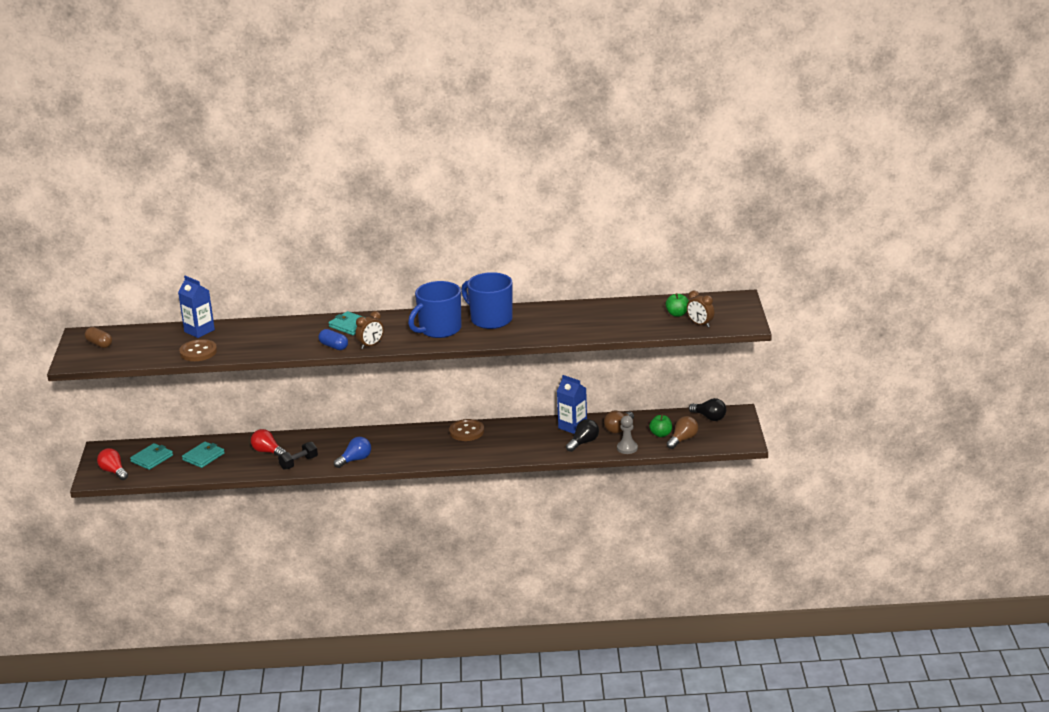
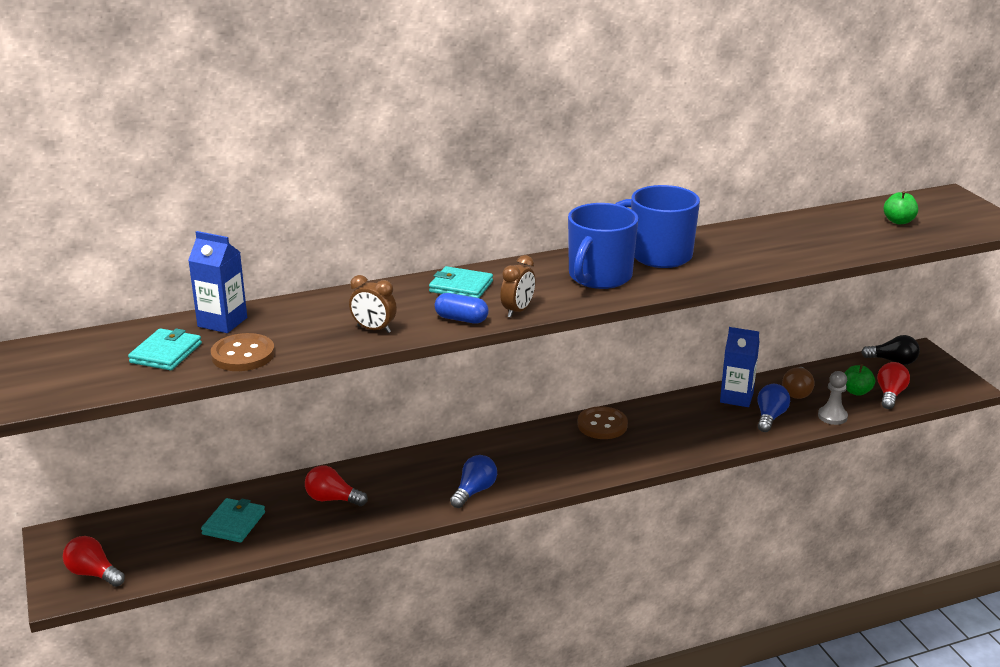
camera: 20 degrees left, 0 degrees up
(99, 344) = (57, 364): brown capsule -> none
(152, 458) = (149, 540): turquoise wallet -> turquoise wallet (166, 353)
(298, 463) = (392, 510): black dumbbell -> none
(583, 442) = (770, 417): black light bulb -> blue light bulb
(683, 440) = (890, 395): brown light bulb -> red light bulb
(700, 324) = (943, 230): brown clock -> brown clock (374, 329)

